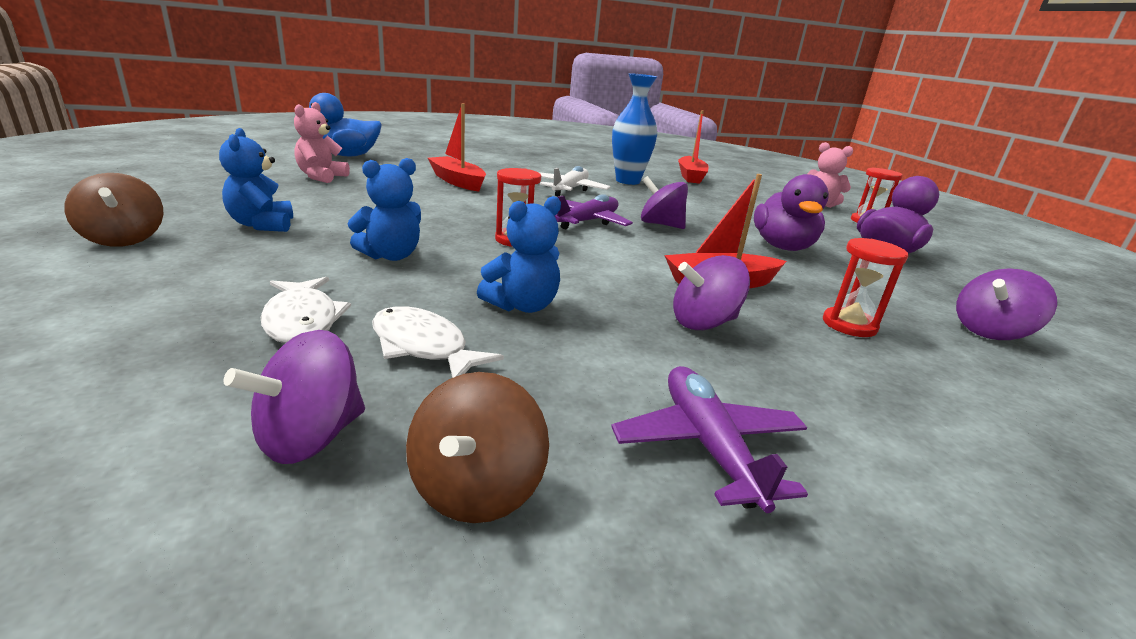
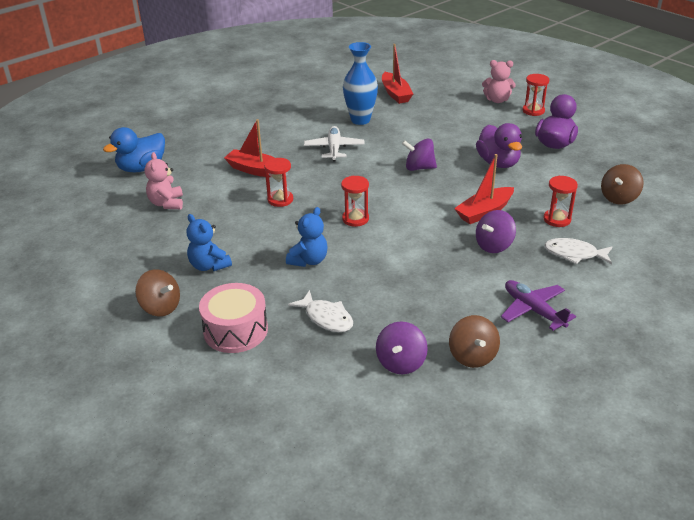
camera: 20 degrees left, 10 degrees up
(151, 289) = (235, 330): none -> pink drum
(423, 347) = (392, 310): white fish -> white fish (574, 254)
(447, 204) = (280, 200): none -> red hourglass
(522, 306) = (408, 268): blue teddy bear -> none
(588, 221) = (377, 183): purple plane -> none
(990, 332) = (619, 198): purple spinning top -> brown spinning top

